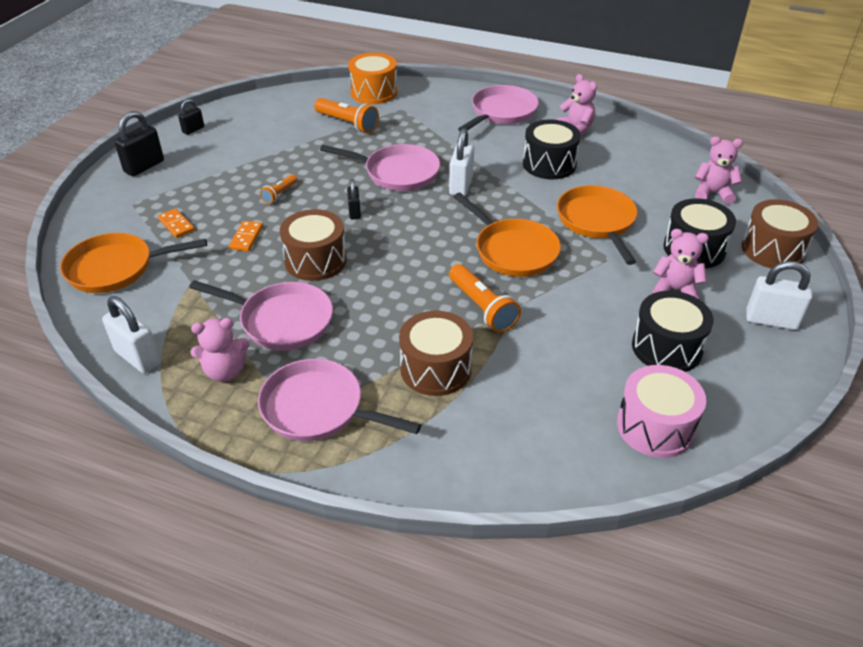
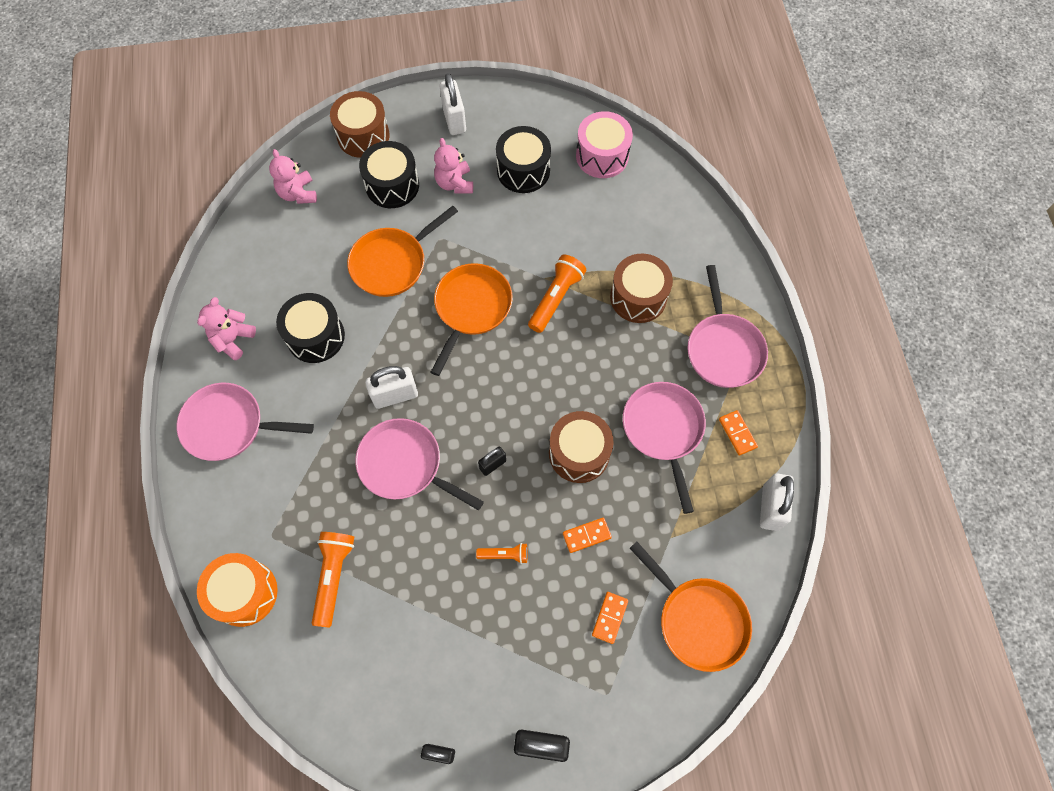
camera: 120 degrees left, 25 degrees up
(225, 371) = (737, 433): pink teddy bear -> orange domino
(397, 173) = (405, 465): pink pan -> pink pan turned 45 degrees counterclockwise

